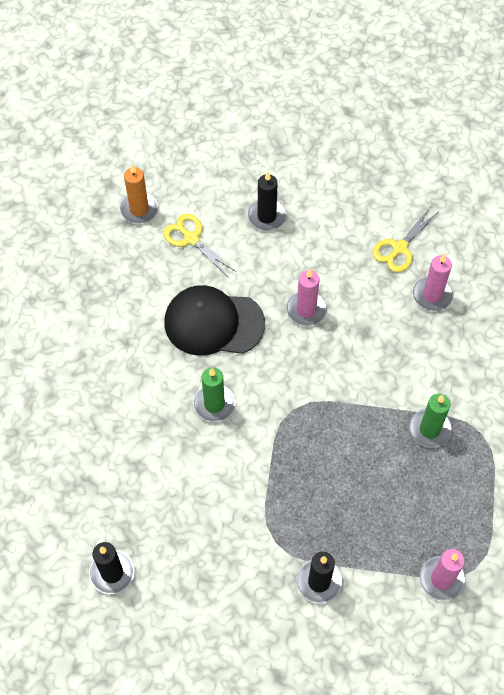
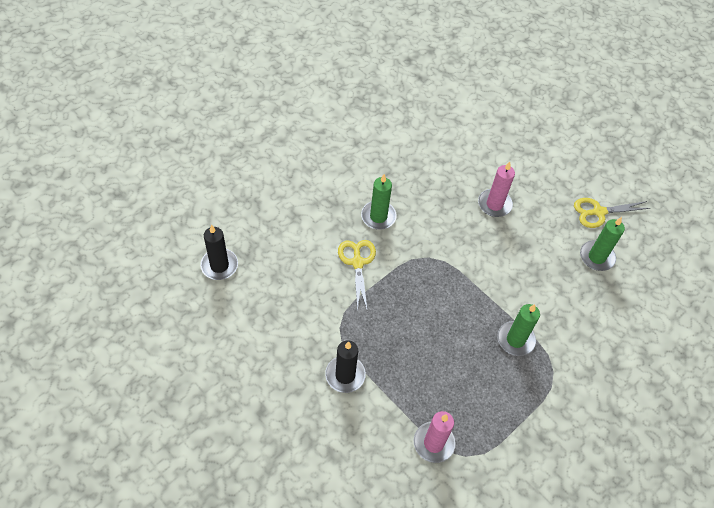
camera: 35 degrees right, 5 degrees down
(139, 209) = (436, 76): orange candle -> none
(191, 238) = (455, 113): yellow scissors -> yellow scissors (357, 262)
(213, 323) = (423, 170): black cap -> none
(266, 216) = (519, 132): black candle -> none
(432, 295) = (596, 257): pink candle -> green candle

